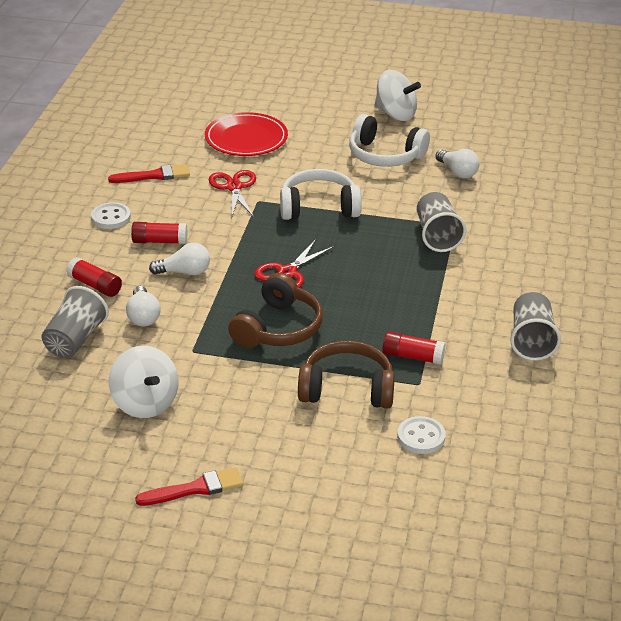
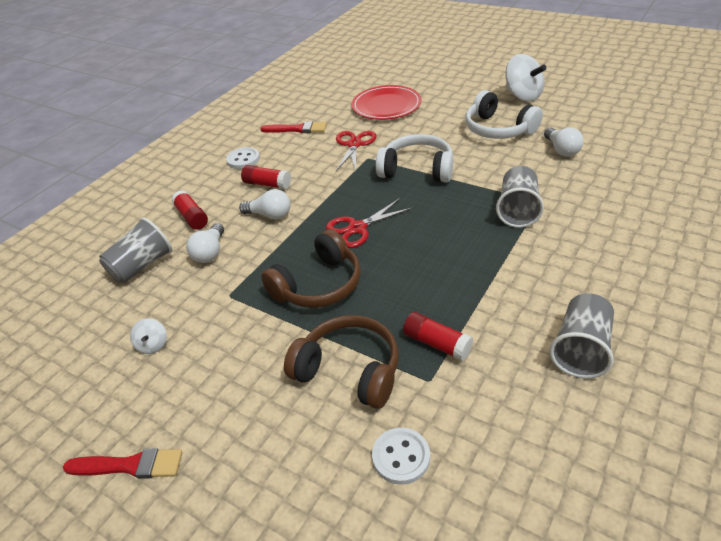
camera: 25 degrees right, 5 degrees up
(145, 403) = (153, 345): white spinning top -> white spinning top, size x0.49

